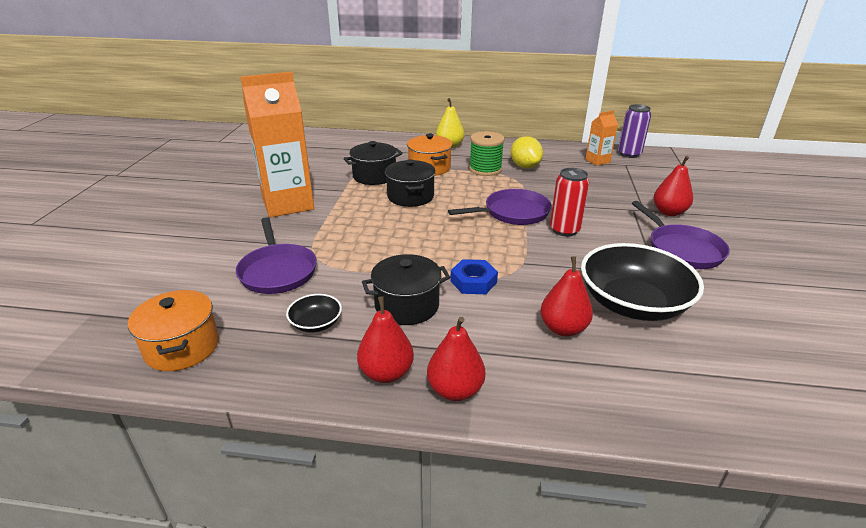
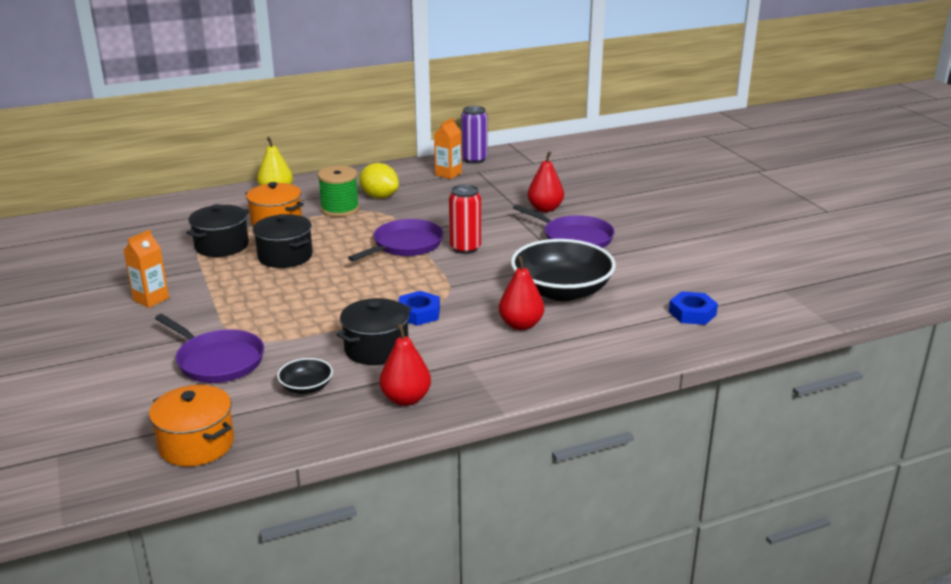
camera: 30 degrees left, 5 degrees down
(288, 204) = (151, 299): orange carton -> orange carton, size x0.47
(455, 390) = (471, 391): red pear -> none
(782, 386) = (692, 313): none -> blue nut

